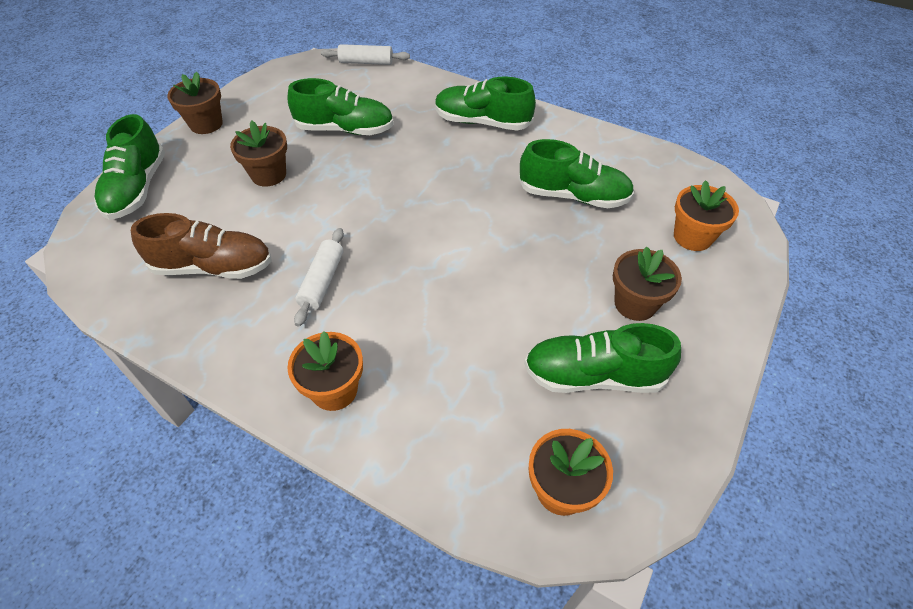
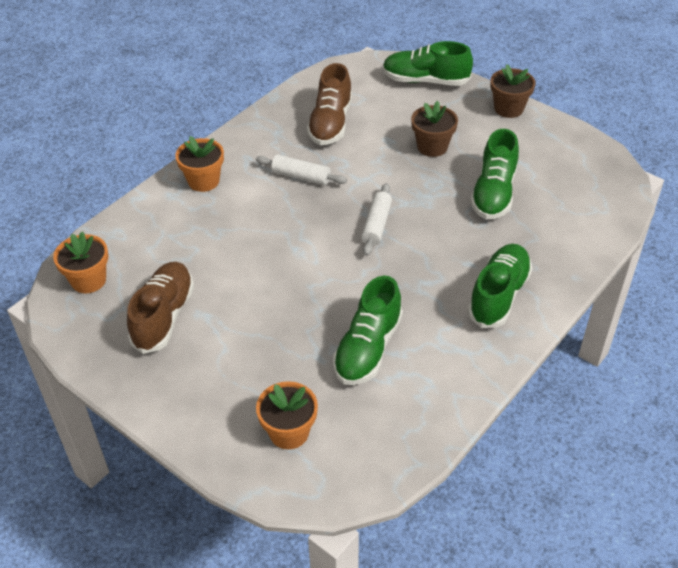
camera: 100 degrees right, 5 degrees down
(366, 62) = (618, 212): white rolling pin -> white rolling pin (376, 225)
(594, 375) = (163, 316): green shoe -> brown shoe
(635, 304) = (222, 361): brown flower pot -> none

